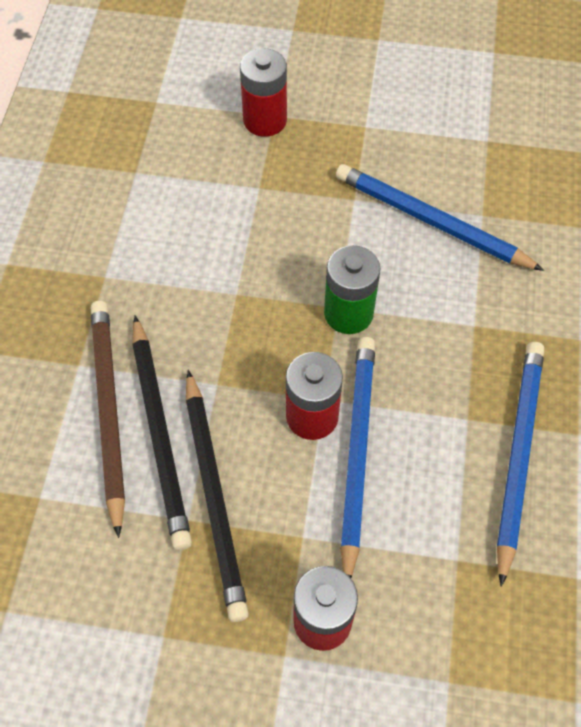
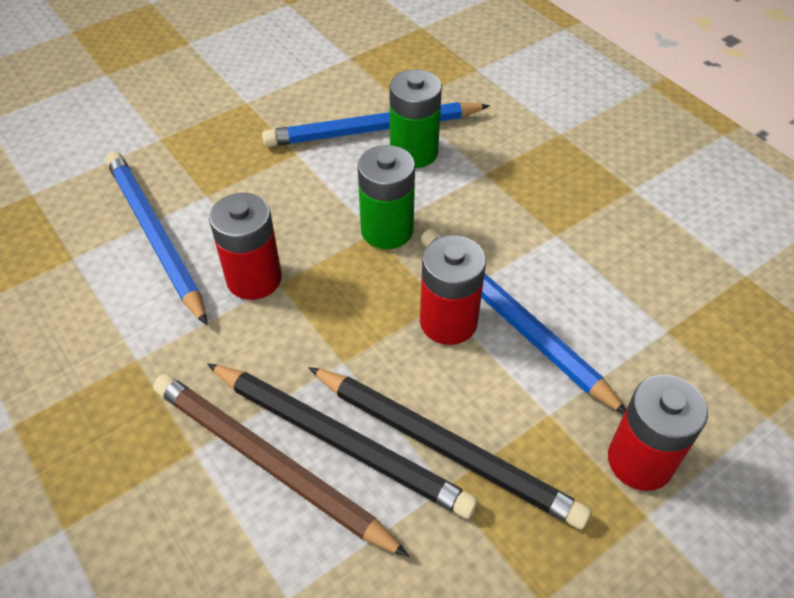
camera: 45 degrees left, 10 degrees down
(265, 120) = (155, 146): red battery -> red battery (254, 279)
(440, 265) = (414, 152): none -> green battery
(518, 456) = (616, 231): blue pencil -> blue pencil (156, 236)

